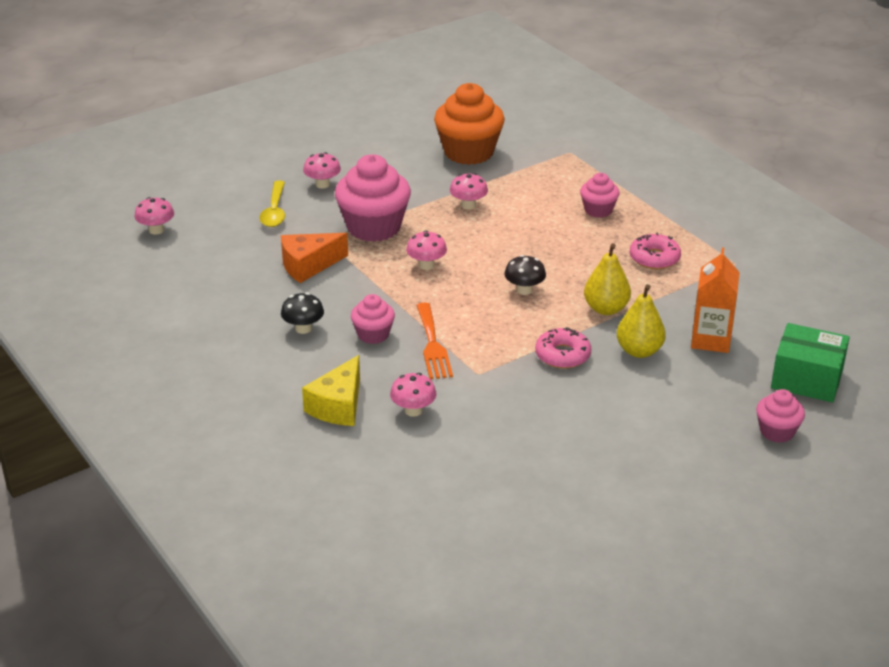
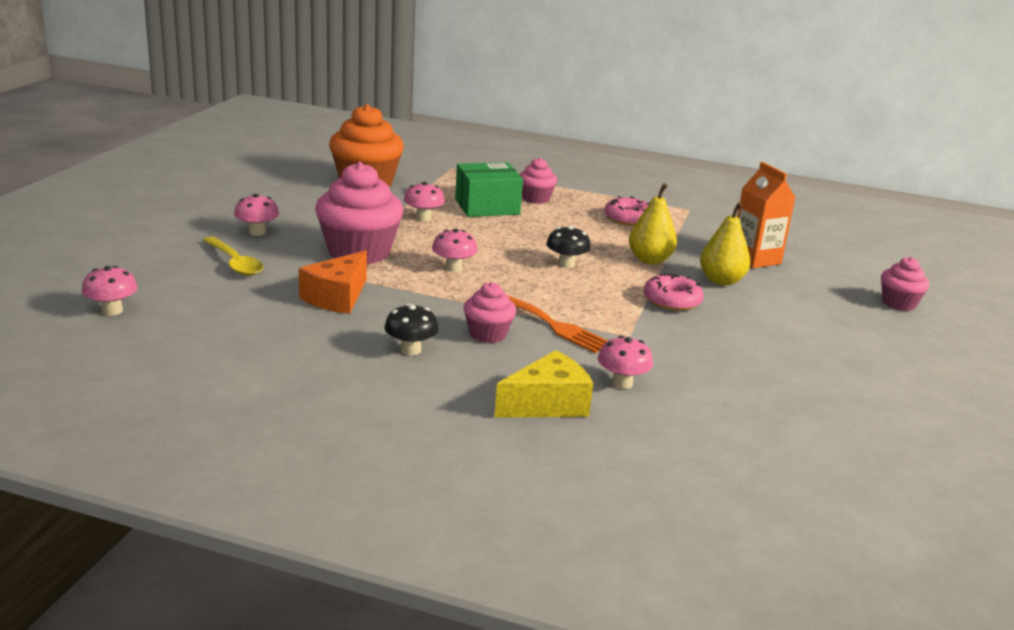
camera: 40 degrees left, 10 degrees down
(338, 406) = (547, 404): yellow cheese -> yellow cheese turned 105 degrees counterclockwise
(807, 379) = (856, 265): green box -> green box (487, 207)

